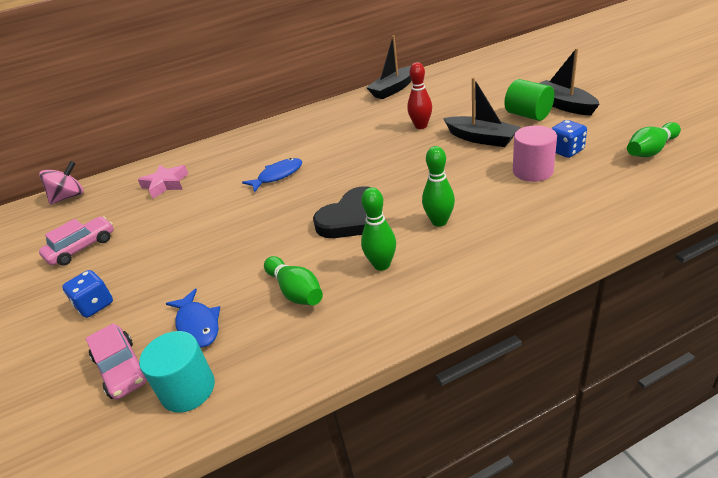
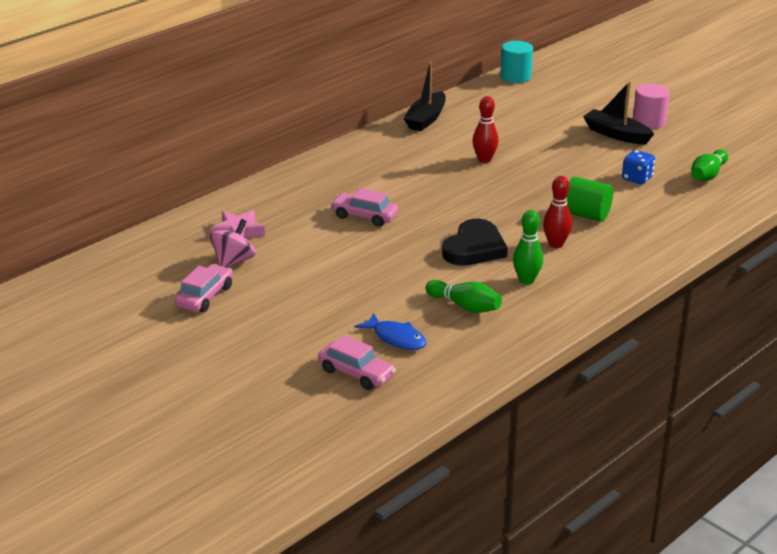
camera: 25 degrees left, 5 degrees down
(69, 197) = (125, 252): pink spinning top -> pink spinning top (233, 261)
(95, 305) = (278, 337): blue dice -> none
(188, 389) = (428, 376): turquoise cylinder -> turquoise cylinder (515, 76)
(277, 176) = (364, 216): blue fish -> pink car
(439, 221) = (556, 244): green bowling pin -> red bowling pin
(481, 138) = (553, 170): black boat -> none
(528, 115) = (587, 145): green cylinder -> green cylinder (586, 215)
(532, 171) = (616, 198): pink cylinder -> pink cylinder (649, 122)

